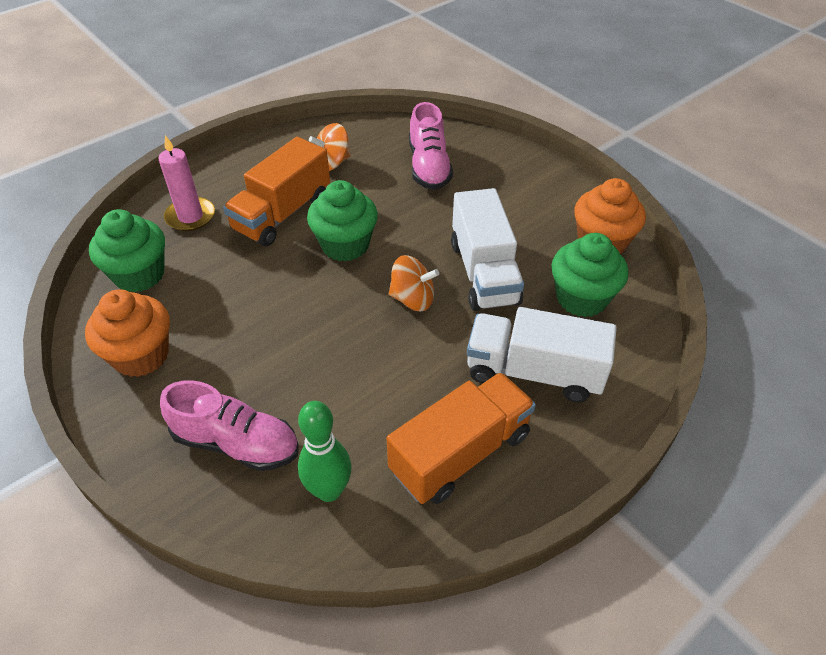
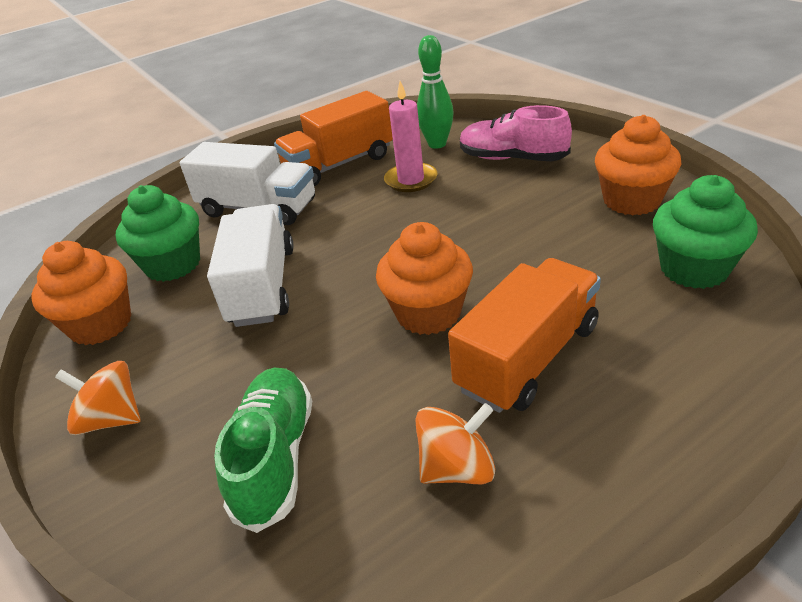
camera: 170 degrees left, 10 degrees down
(190, 216) = (676, 350): pink candle -> pink candle (411, 180)
(345, 245) = (428, 313): green cupcake -> orange cupcake
(413, 299) = (352, 257): orange spinning top -> orange spinning top (112, 419)
(429, 167) = (275, 458): pink shoe -> green shoe

